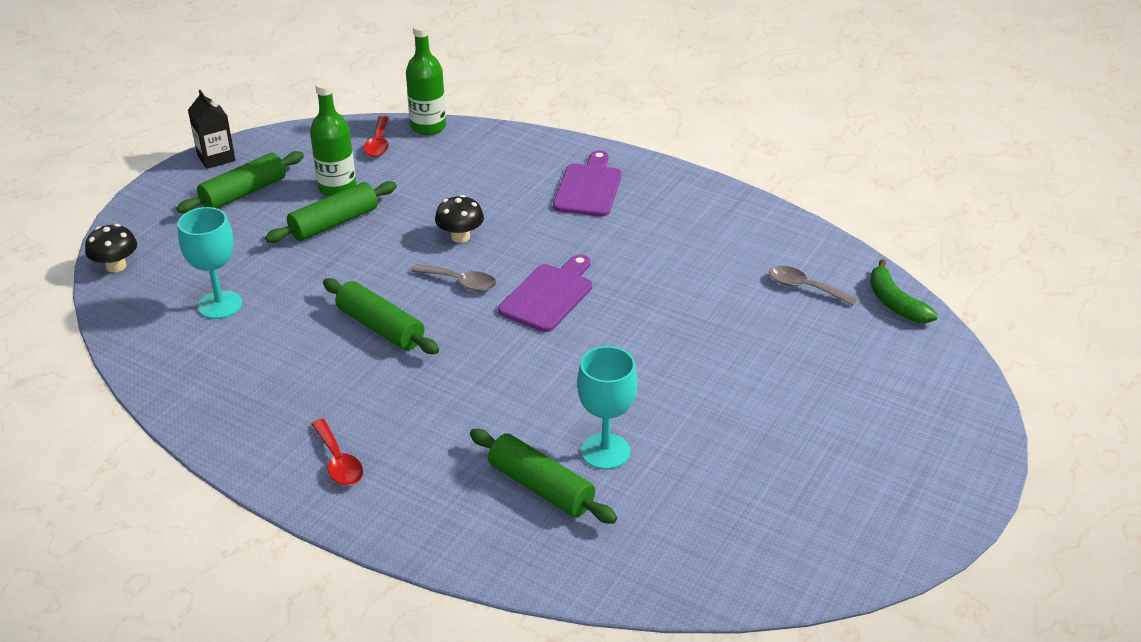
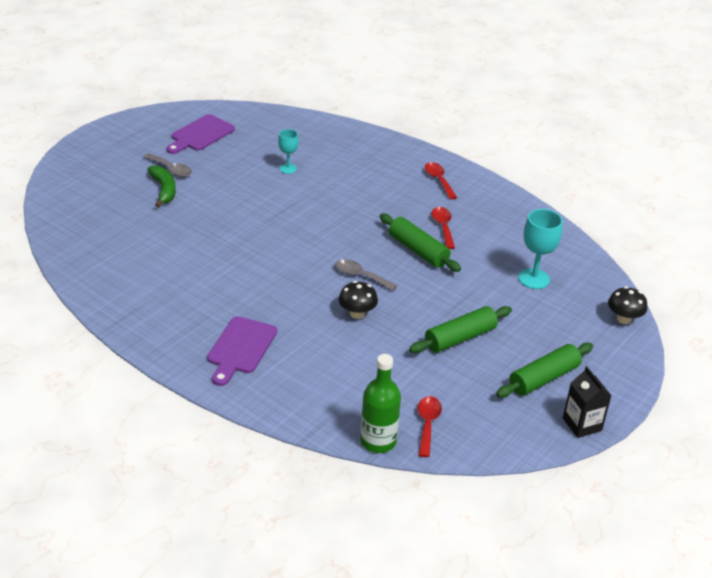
camera: 175 degrees left, 0 degrees up
(337, 188) = (462, 374): green bottle -> none
(340, 370) = (443, 227): none -> red spoon
(541, 487) = (328, 157): green rolling pin -> none
(548, 295) = (298, 259): purple cutting board -> purple cutting board (200, 135)
(605, 451) = (288, 169): turquoise goblet -> turquoise goblet, size x0.61
(804, 287) = (114, 244): grey spoon -> grey spoon (171, 169)
(894, 303) = (59, 227): green banana -> green banana (164, 190)

